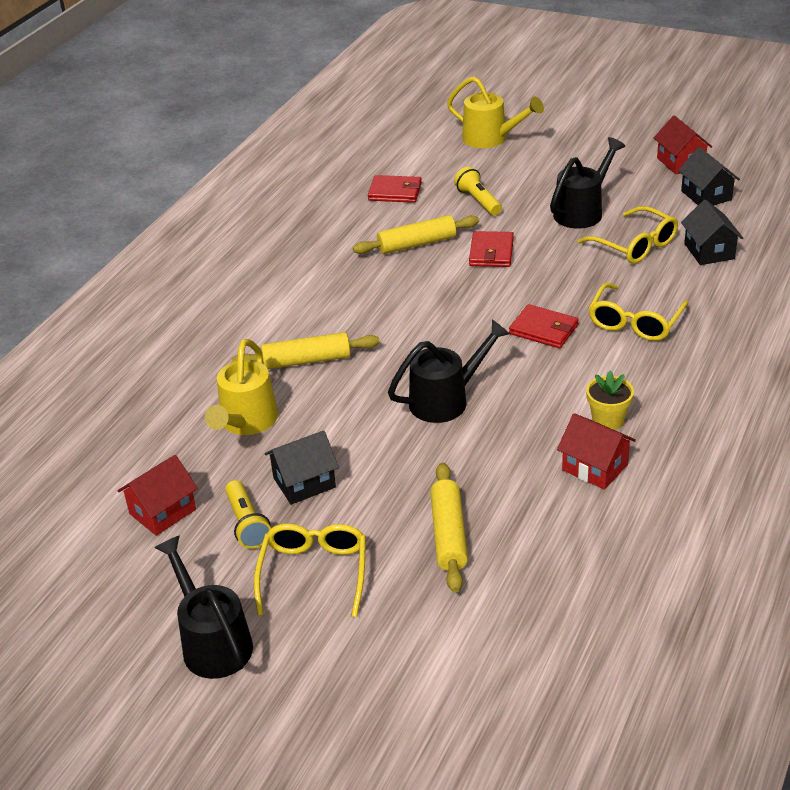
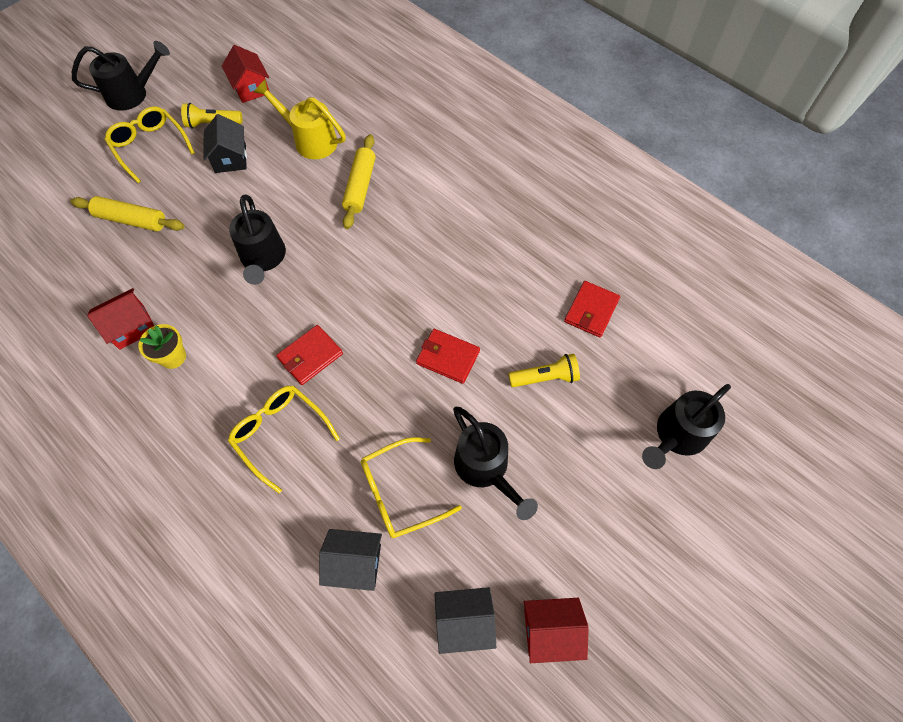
camera: 105 degrees right, 25 degrees up
(314, 573) = (150, 146): yellow glasses -> yellow glasses turned 150 degrees counterclockwise
(417, 244) = (489, 302): yellow rolling pin -> none
(491, 139) = (676, 436): yellow watering can -> black watering can

